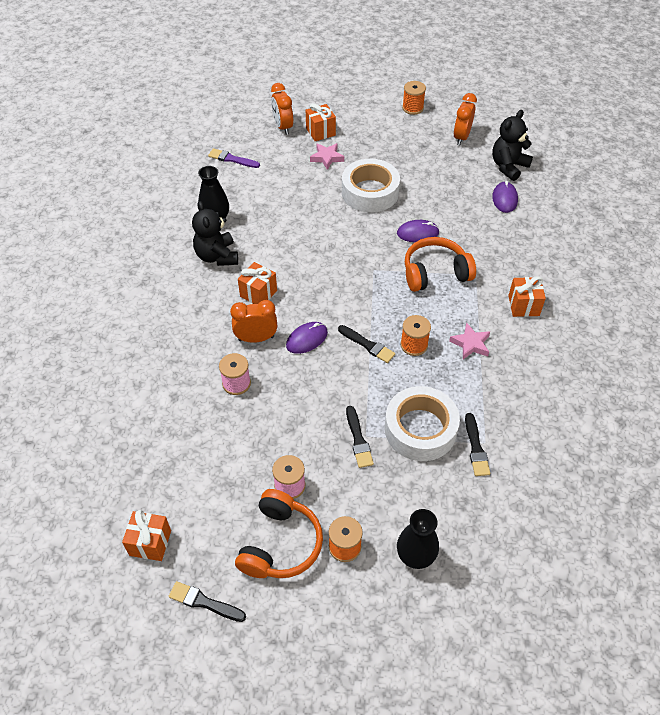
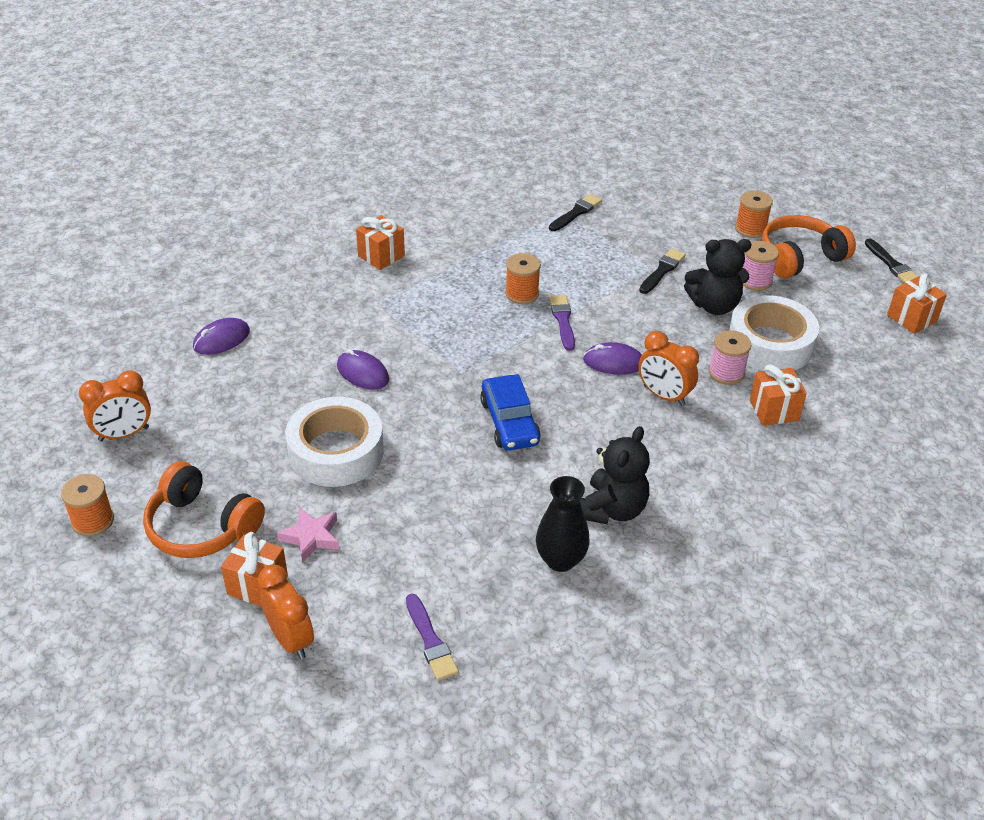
camera: 135 degrees left, 10 degrees down
(258, 293) = (611, 435): orange gift -> orange gift (774, 410)
(283, 127) = (290, 639): orange clock -> orange clock turned 60 degrees counterclockwise
(315, 262) = (509, 422): none -> blue car
(367, 345) = (563, 320): black brush -> purple brush
(415, 556) = (704, 197): black vase -> none
(420, 429) = (602, 246): white tape -> white tape (770, 344)
(435, 273) = (409, 329): orange headphones -> orange headphones (202, 526)
(470, 344) = (473, 264): pink star -> none
(508, 166) = (151, 364): black teddy bear -> black teddy bear (714, 305)

